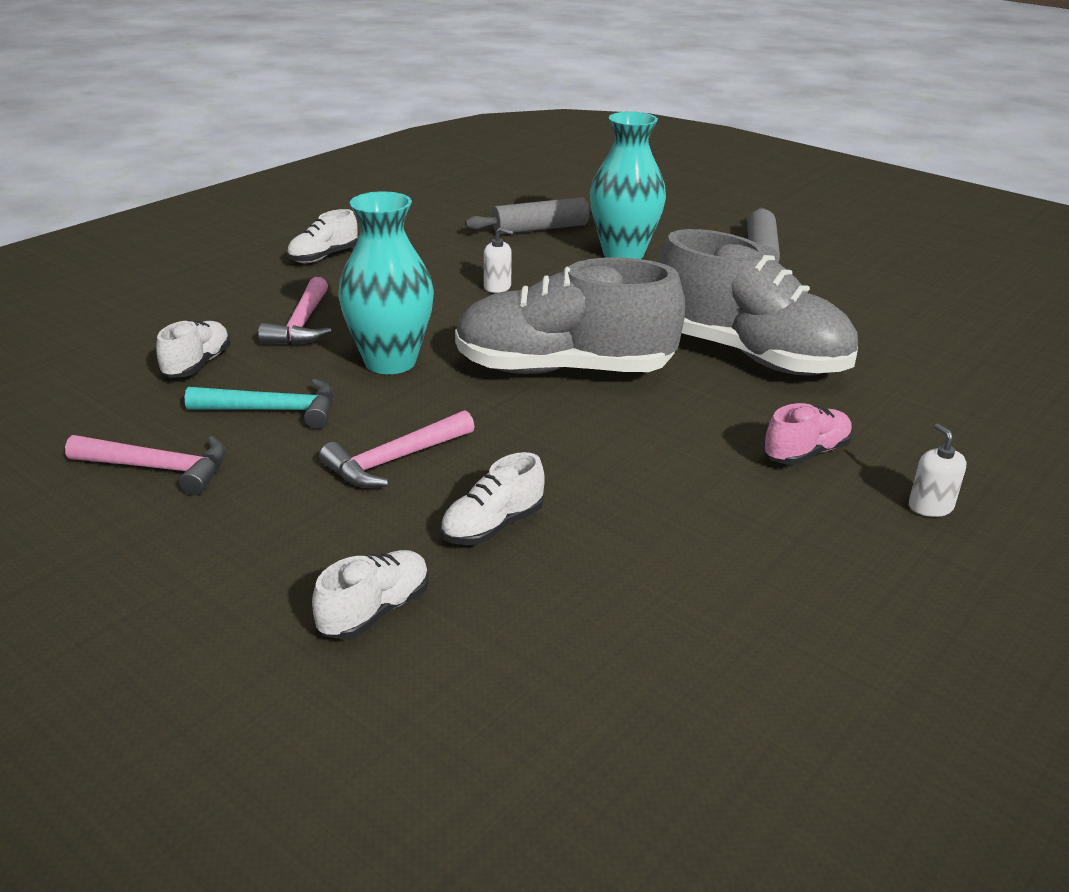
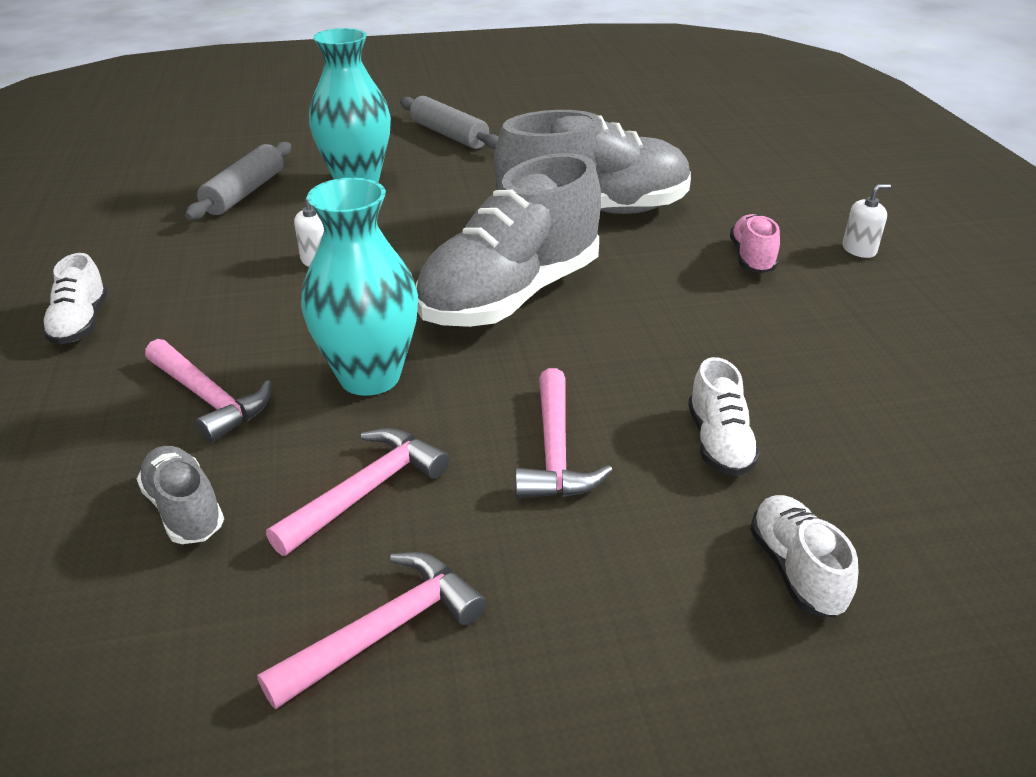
camera: 50 degrees left, 5 degrees up
(197, 364) = (185, 509): white shoe -> grey shoe
(274, 410) = (366, 491): turquoise hammer -> pink hammer
(930, 506) = (859, 250): white soap dispenser -> white soap dispenser turned 135 degrees clockwise

